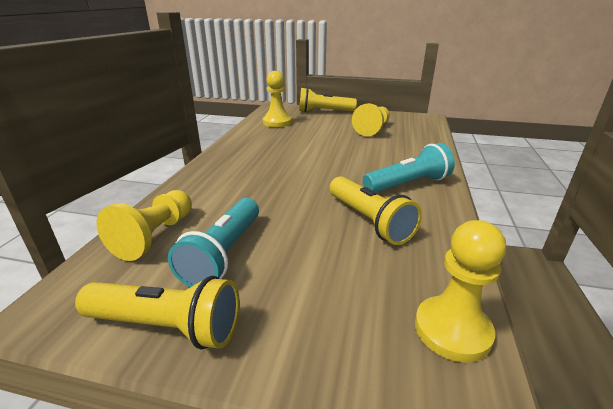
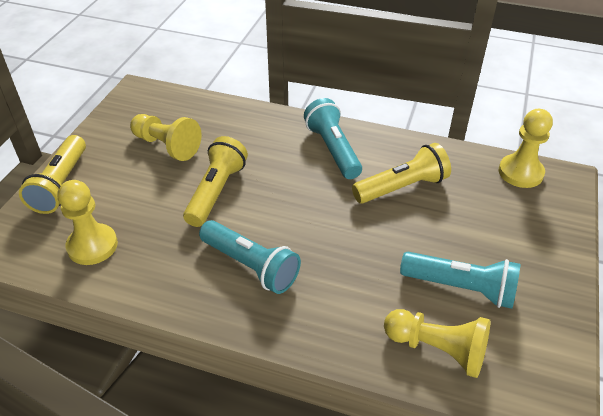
camera: 85 degrees left, 15 degrees up
(167, 327) = (551, 314): yellow flashlight -> yellow flashlight (216, 191)
(260, 160) = (250, 266): none -> turquoise flashlight

